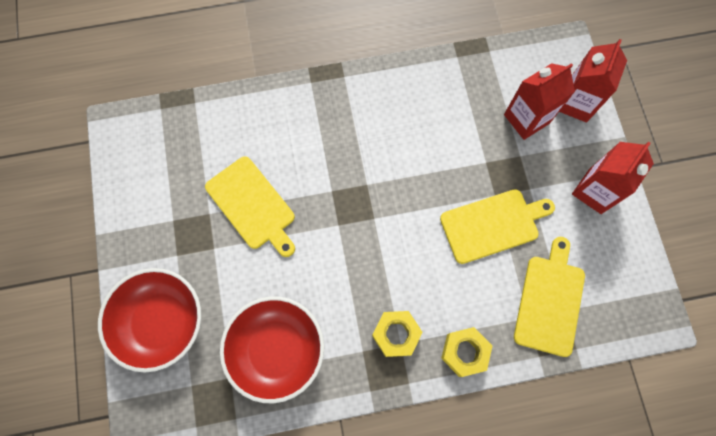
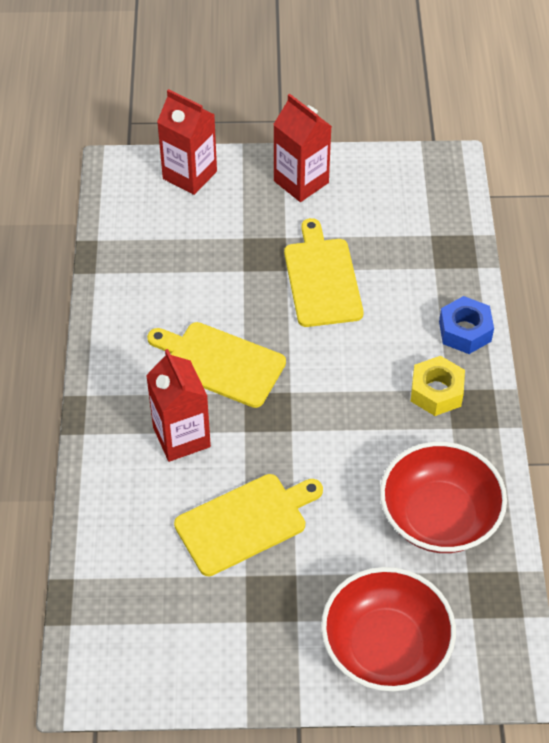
camera: 80 degrees left, 20 degrees down
(464, 352) = (465, 331): yellow nut -> blue nut
(526, 119) = (198, 223): red carton -> red carton (181, 437)
(549, 301) = (418, 246): yellow cutting board -> yellow cutting board (220, 363)

